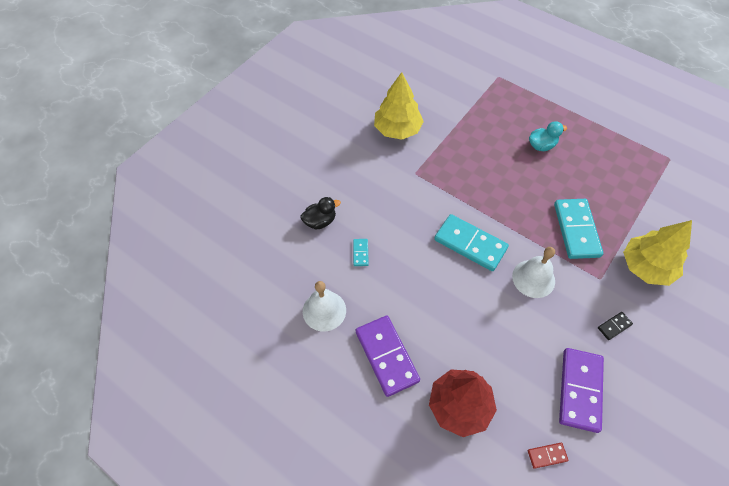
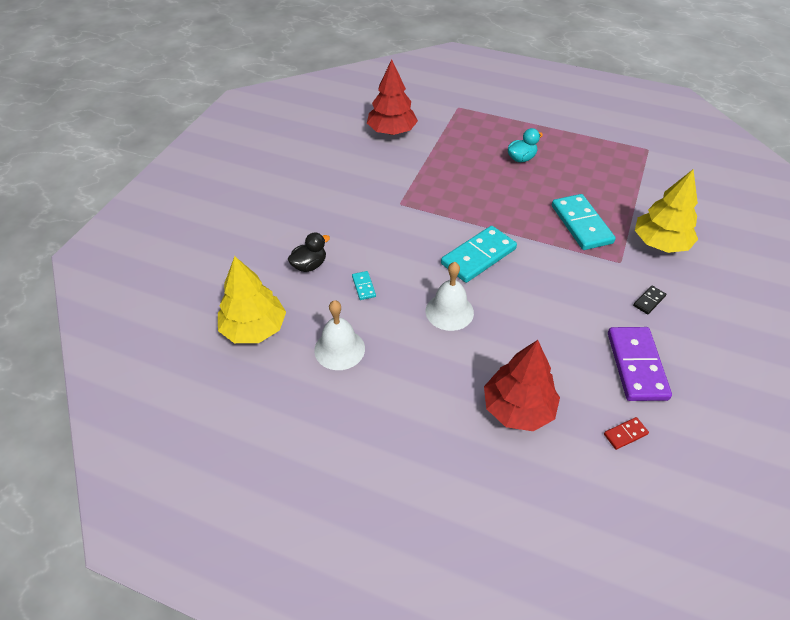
camera: 15 degrees left, 10 degrees down
(386, 356) = (423, 378): purple domino -> none
(397, 129) = (369, 168): yellow tree -> yellow tree (254, 328)
(429, 93) = (392, 131): none -> red tree
(470, 244) = (478, 256): turquoise domino -> turquoise domino turned 60 degrees counterclockwise
(533, 278) = (554, 274): white bell -> white bell (449, 311)

